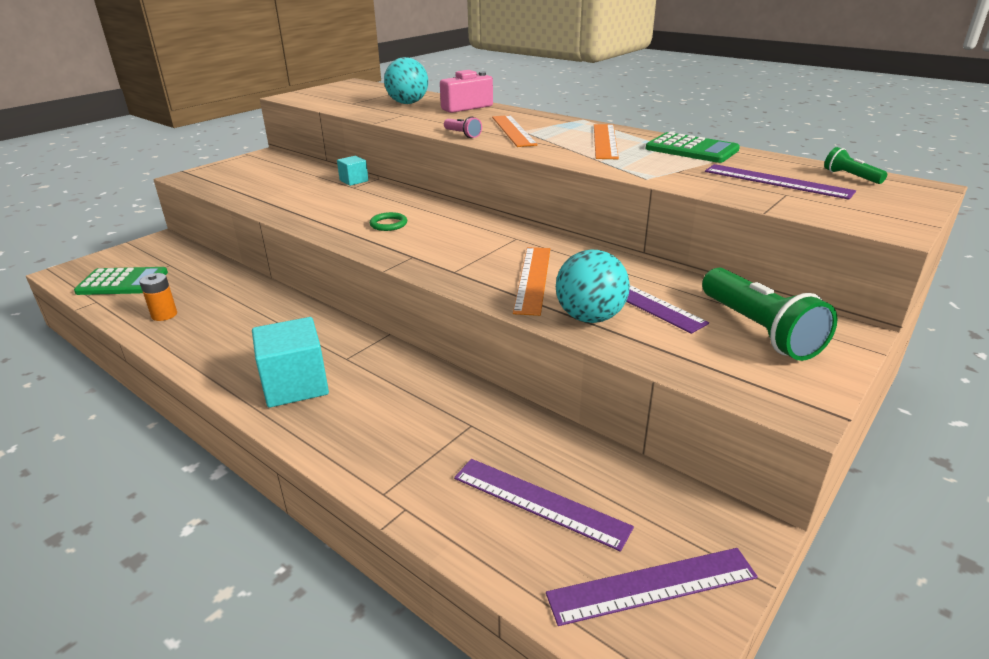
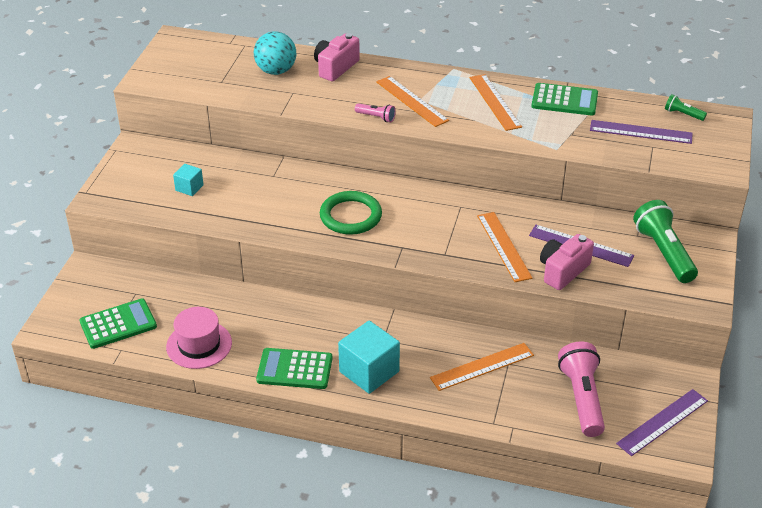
camera: 25 degrees left, 10 degrees up
(164, 315) = (199, 345): orange battery -> pink hat
(222, 360) = (294, 369): none -> green calculator
(354, 181) = (265, 166): turquoise cube -> turquoise cube (189, 188)
(388, 224) = (350, 216): green ring -> green ring, size x1.96
(433, 419) = (482, 366): none -> orange ruler
(540, 502) = (582, 398): purple ruler -> pink flashlight
(590, 317) = (563, 271): turquoise ball -> pink camera
(759, 330) = (664, 252): green flashlight -> green flashlight turned 150 degrees counterclockwise

